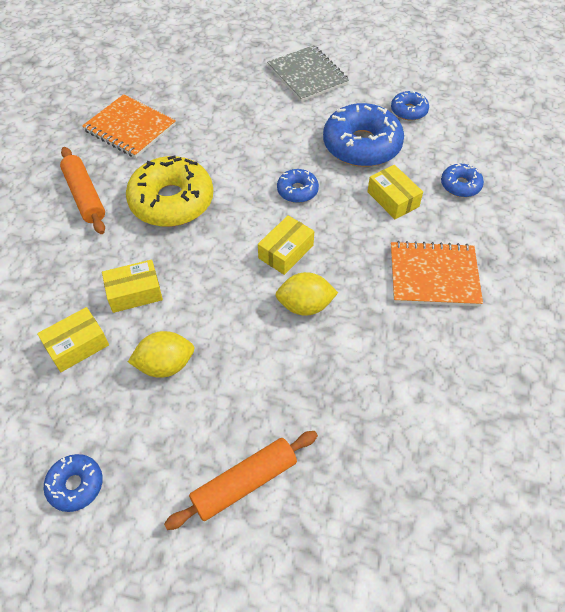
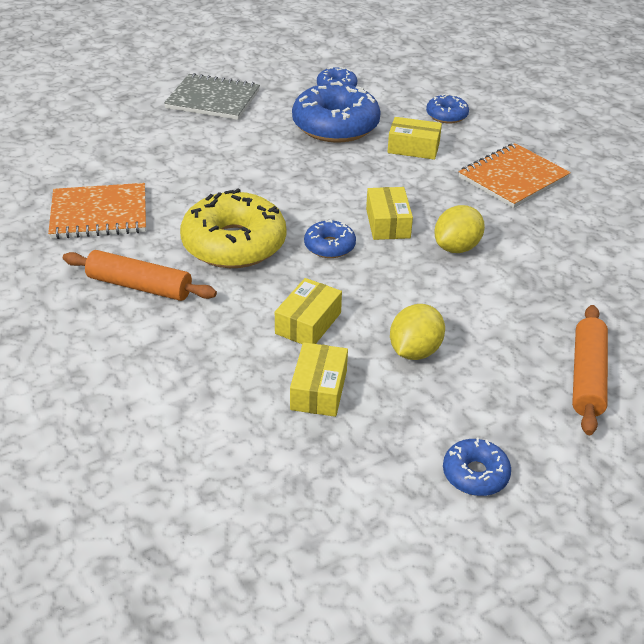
camera: 45 degrees left, 15 degrees down
(297, 190) = (332, 180): blue donut -> blue donut (329, 246)

